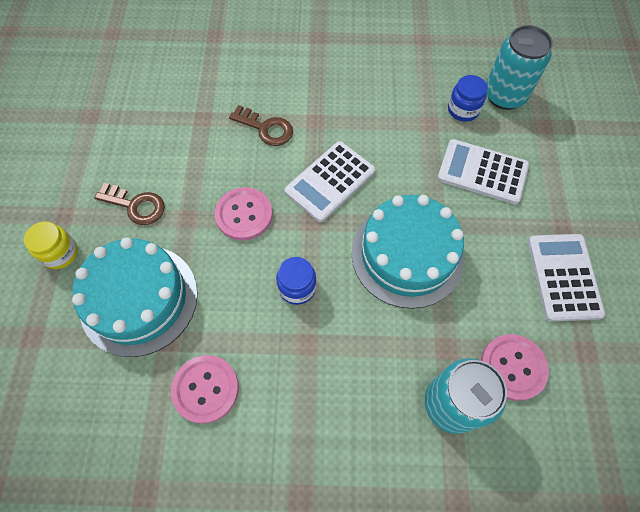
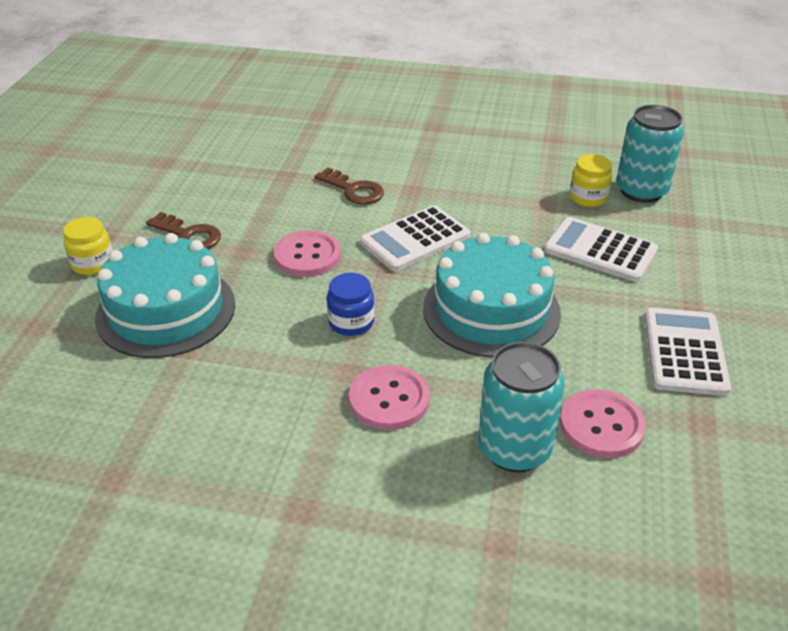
camera: 10 degrees right, 25 degrees down
(205, 389) = (216, 396): pink button -> pink button (389, 399)
(463, 110) = (588, 198): blue jar -> yellow jar

